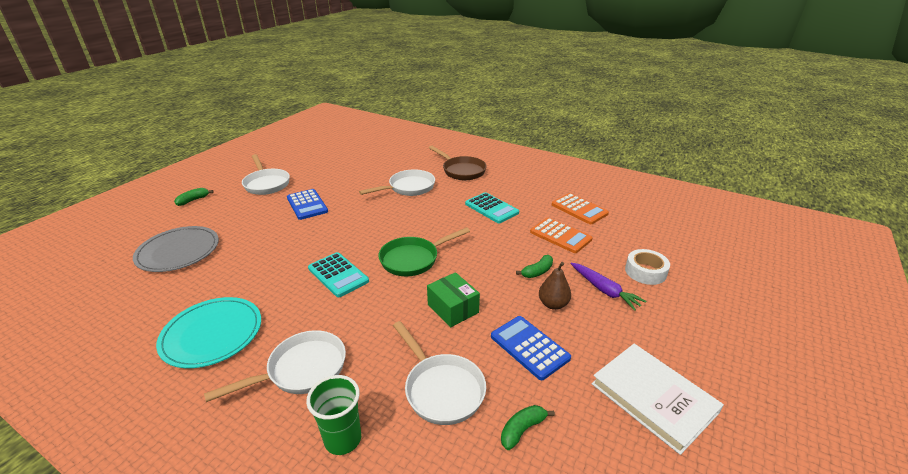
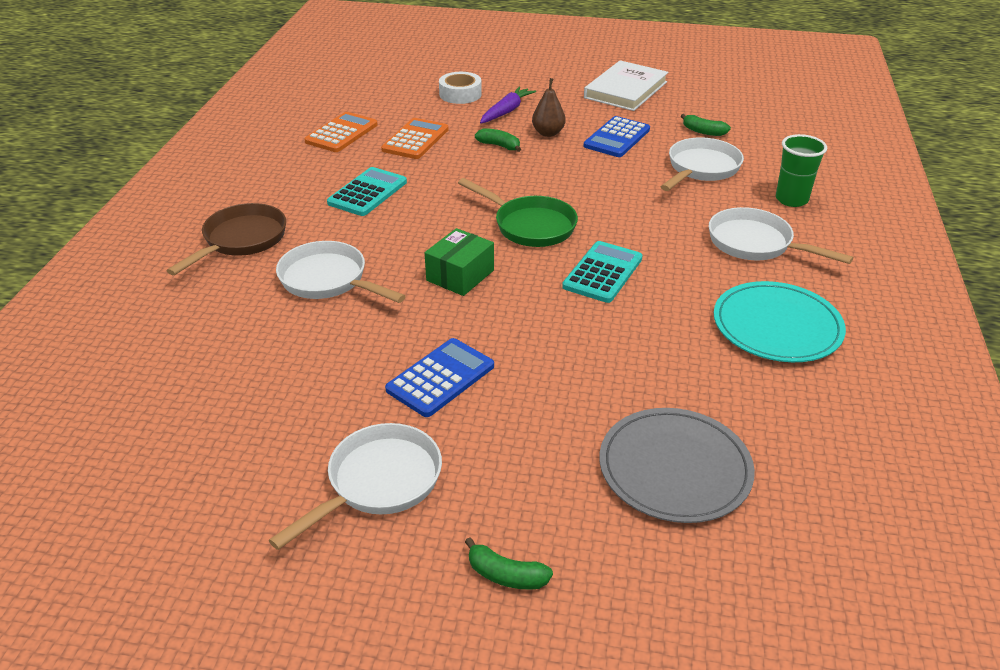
camera: 110 degrees left, 5 degrees up
(453, 308) = (598, 182): green box -> green box (460, 275)

